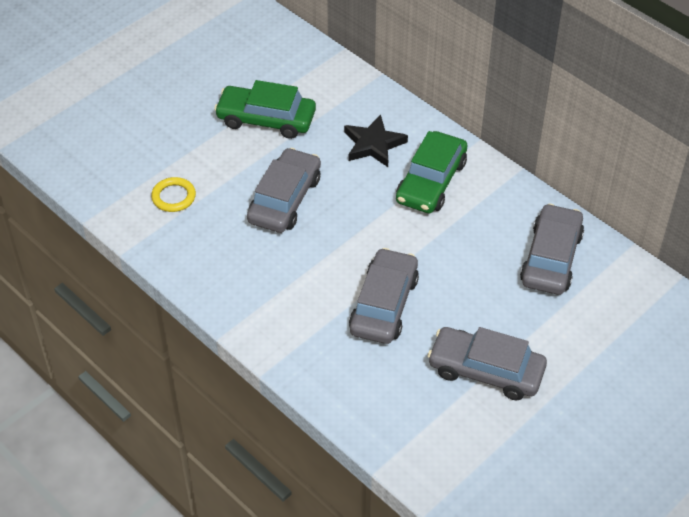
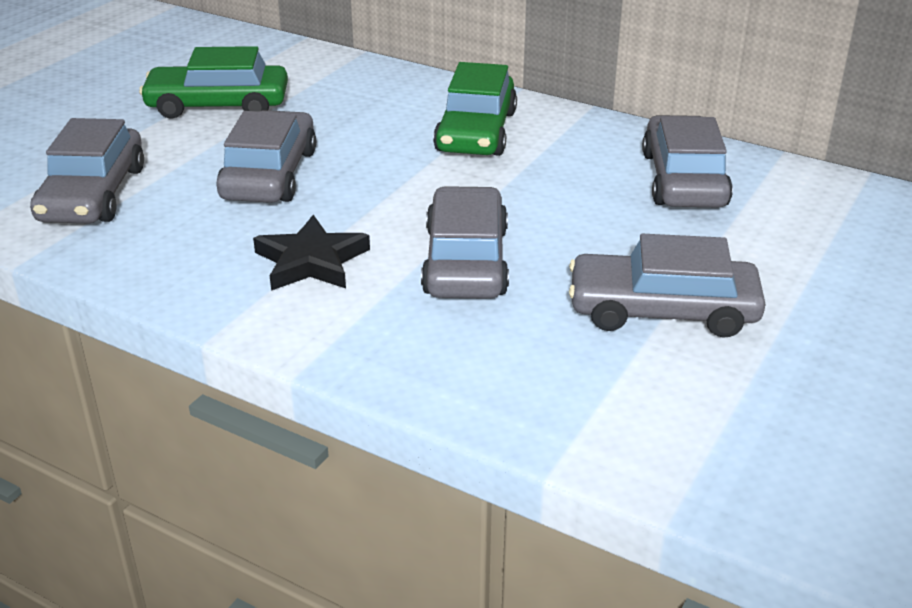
camera: 15 degrees left, 15 degrees down
(173, 197) = (93, 194): yellow ring -> grey car
(373, 144) = (380, 109): black star -> black star (311, 261)

